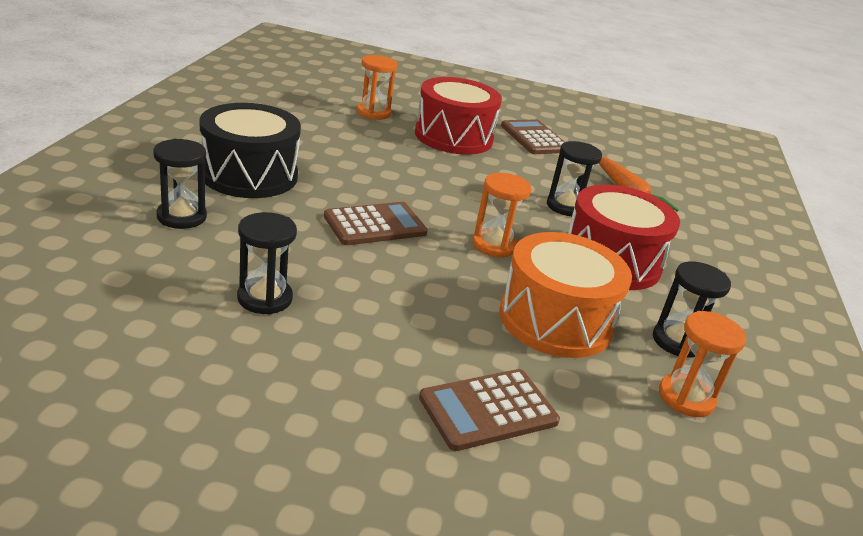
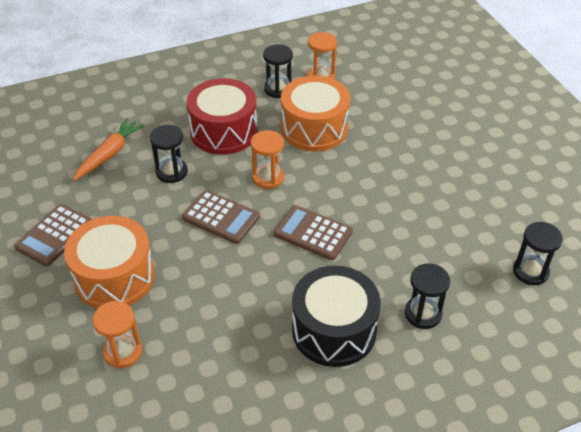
camera: 120 degrees left, 15 degrees up
(265, 298) = (437, 224): black hourglass -> black hourglass (530, 271)
(453, 137) = (114, 277): red drum -> orange drum
(488, 410) = (406, 121): brown calculator -> brown calculator (221, 217)

